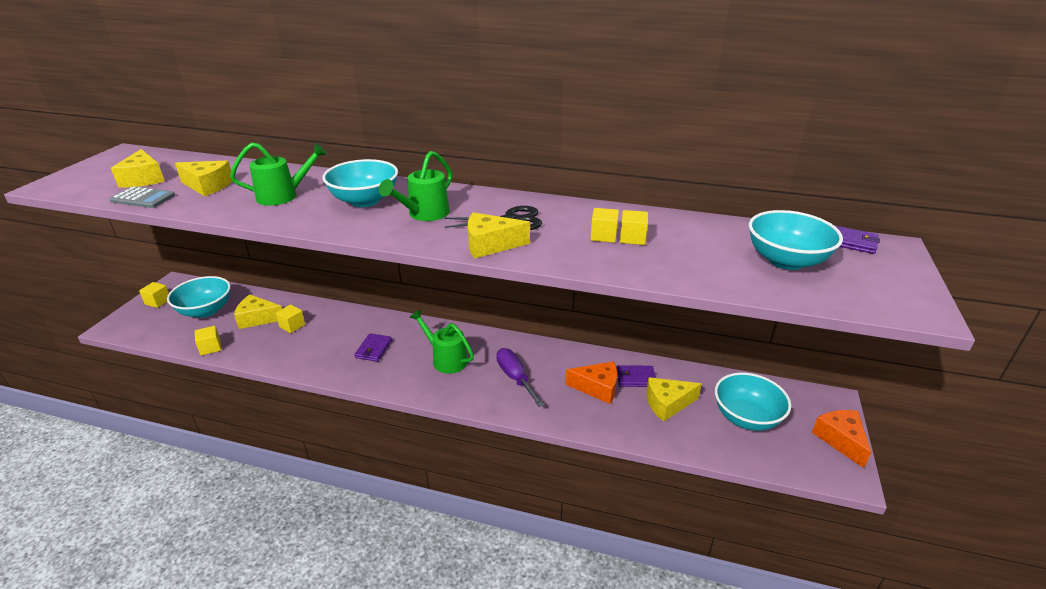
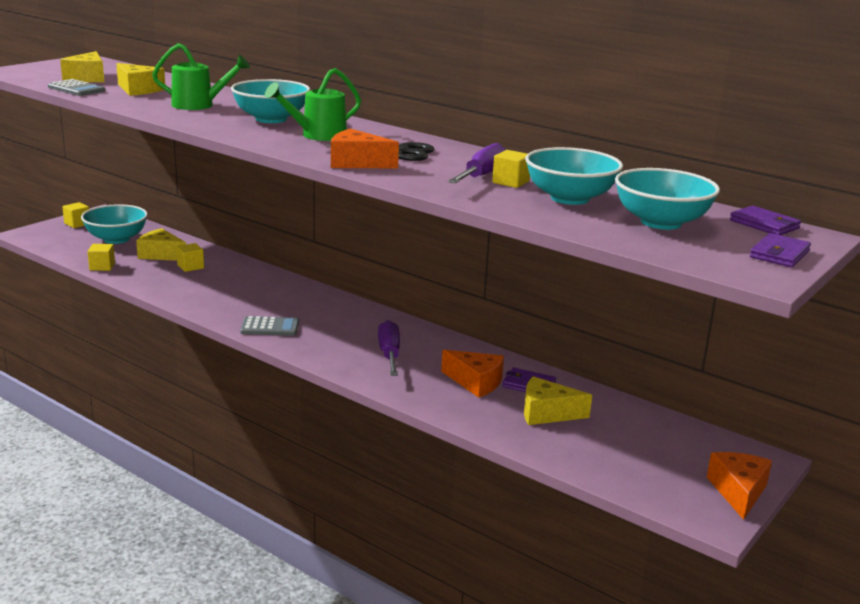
camera: 20 degrees right, 10 degrees down
(373, 349) = (258, 301): purple wallet -> purple wallet (779, 254)
(402, 377) = (270, 327): none -> grey calculator
(446, 359) = (327, 324): green watering can -> none
(490, 245) = (357, 163): yellow cheese -> orange cheese
(603, 236) = (481, 176): yellow cube -> purple screwdriver
(746, 418) = (634, 446): turquoise bowl -> turquoise bowl (569, 198)

